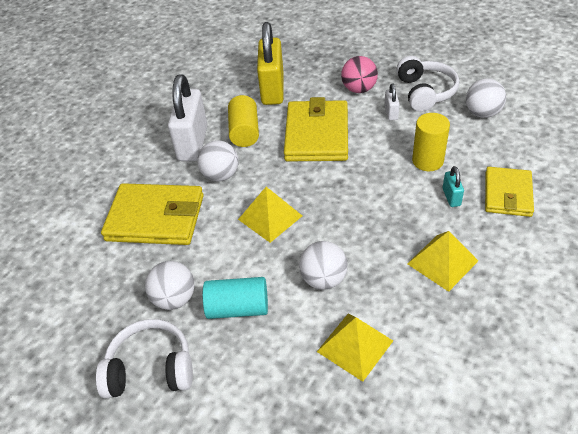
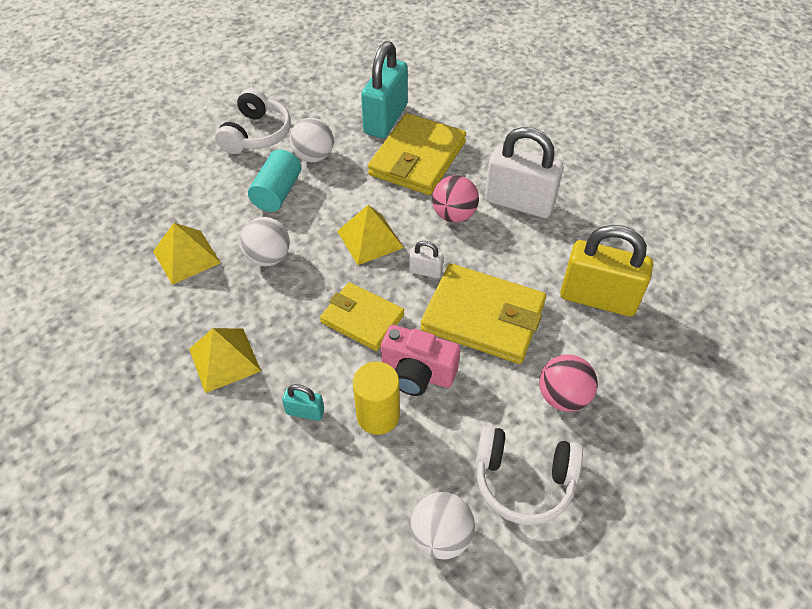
camera: 105 degrees right, 5 degrees up
(101, 259) = (385, 119): none -> turquoise padlock
(221, 175) = (454, 215): white ball -> pink ball
(244, 132) = (520, 250): yellow cylinder -> none
(383, 152) = (417, 373): none -> pink camera
(391, 113) = (492, 415): white padlock -> white padlock (425, 271)
(507, 194) = (274, 477): yellow wallet -> yellow wallet (362, 319)

